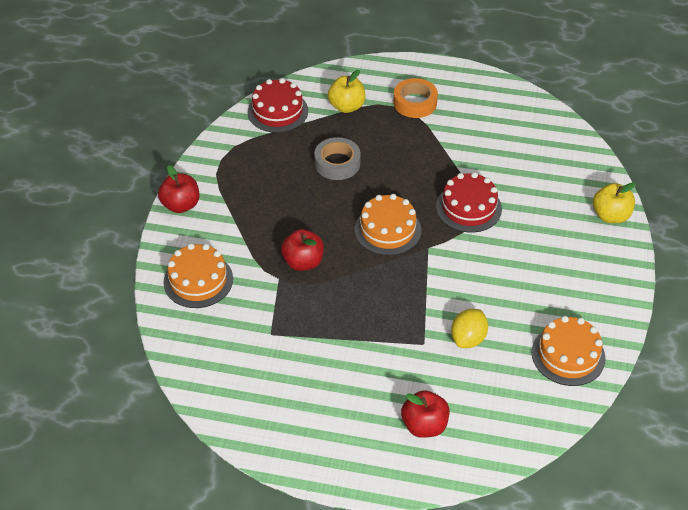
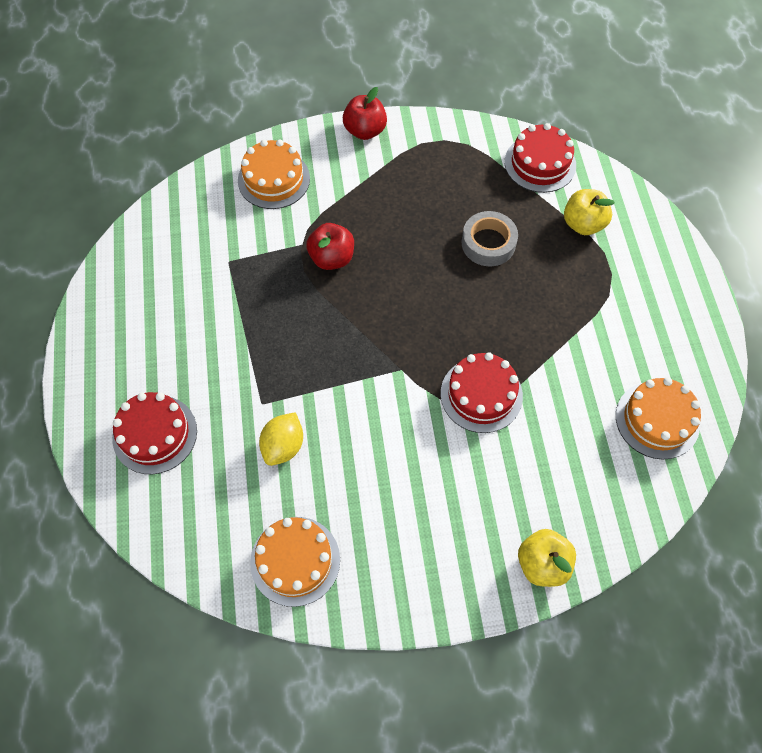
camera: 70 degrees right, 15 degrees up
(387, 230) = (410, 322): orange cake -> orange cake (657, 420)
(415, 103) = (628, 290): orange tape -> none
(424, 425) = (155, 434): red apple -> red cake
(468, 338) = (283, 446): yellow lemon -> yellow lemon turned 75 degrees counterclockwise

